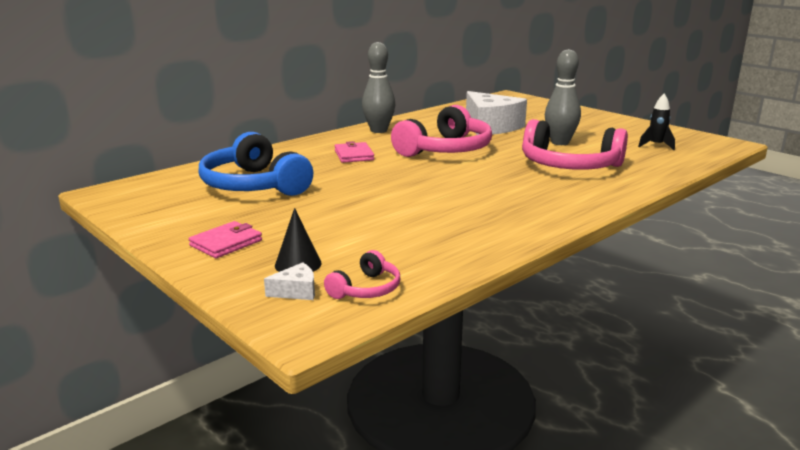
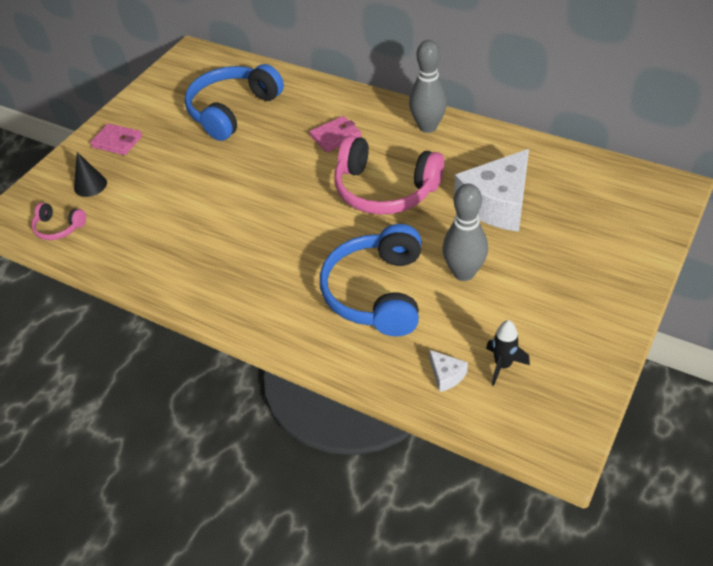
camera: 75 degrees right, 25 degrees up
(296, 291) = (51, 198): white cheese -> white cheese (446, 375)
(569, 165) = (377, 292): pink headphones -> blue headphones

